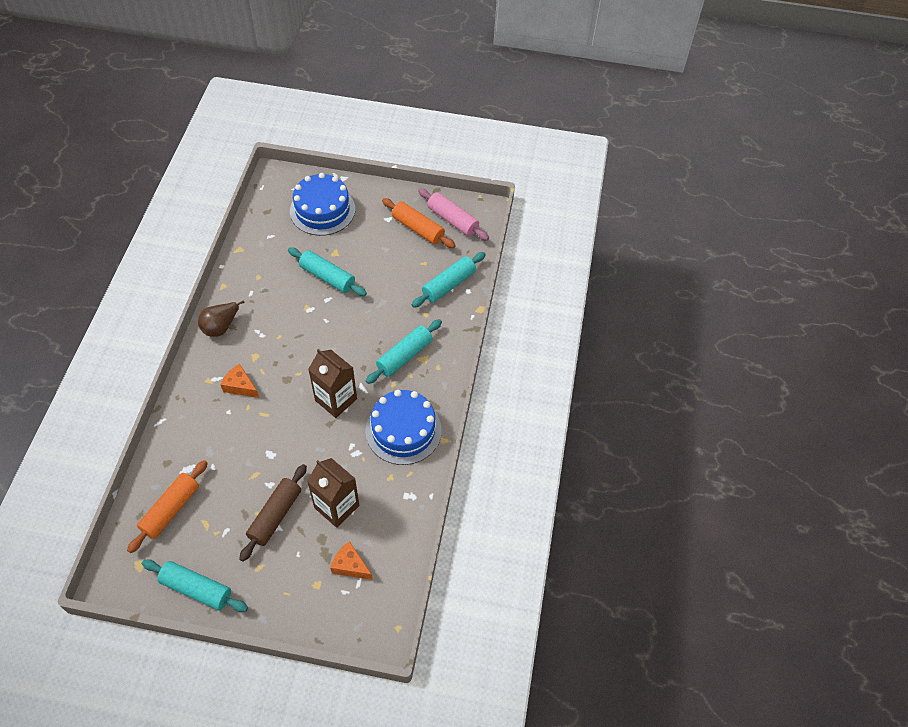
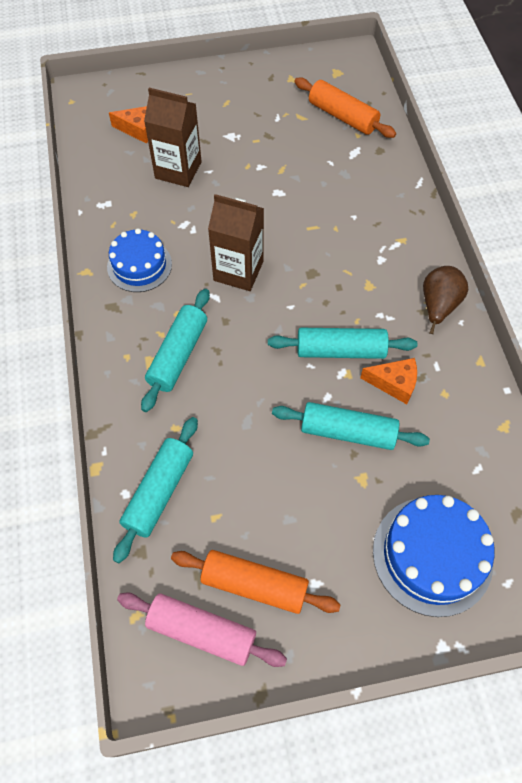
camera: 160 degrees right, 5 degrees up
(171, 510) = (342, 116): orange rolling pin -> orange rolling pin turned 60 degrees counterclockwise
(196, 589) = (272, 72): turquoise rolling pin -> turquoise rolling pin (340, 350)
(240, 386) = (361, 246): orange cheese -> orange cheese (394, 383)
(275, 515) = (237, 143): brown rolling pin -> none
(403, 430) = (139, 265): blue cake -> blue cake, size x0.66

